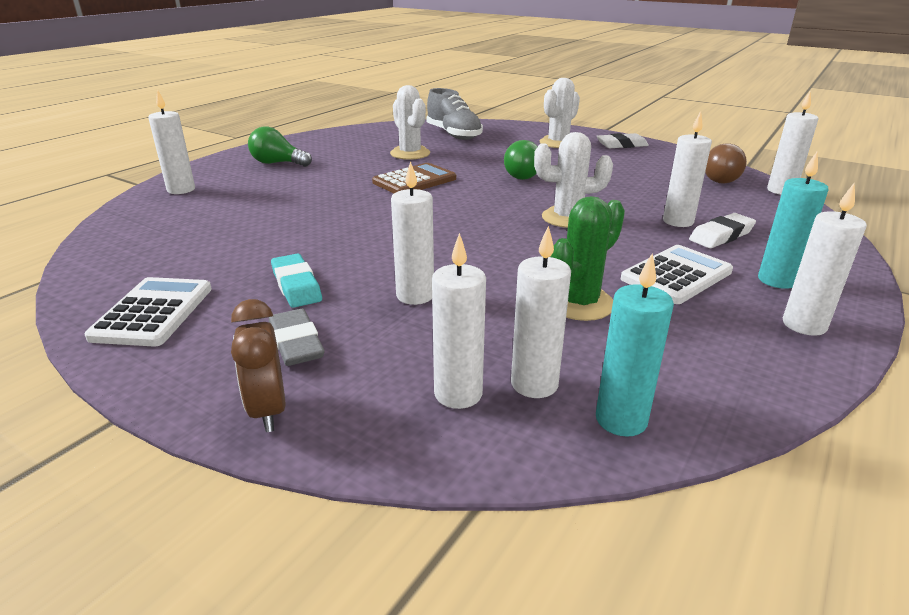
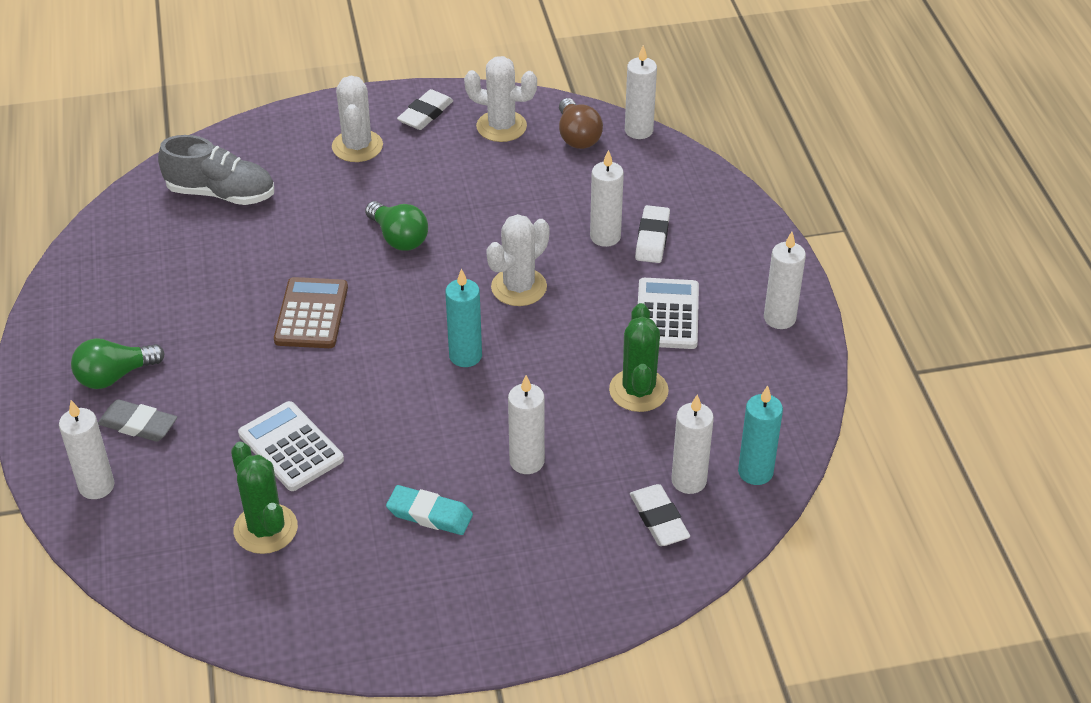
camera: 45 degrees left, 15 degrees up
(153, 312) = (373, 613): white calculator -> white calculator (291, 447)
(202, 241) = (265, 529): none -> green cactus
(268, 410) = (577, 610): brown clock -> none
(296, 343) = (515, 558): grey eraser -> grey eraser (138, 425)
(410, 153) = (231, 265): white cactus -> white cactus (501, 126)
(458, 394) = (659, 519): white candle -> white eraser
(777, 280) = (731, 276): turquoise candle -> turquoise candle (465, 356)

